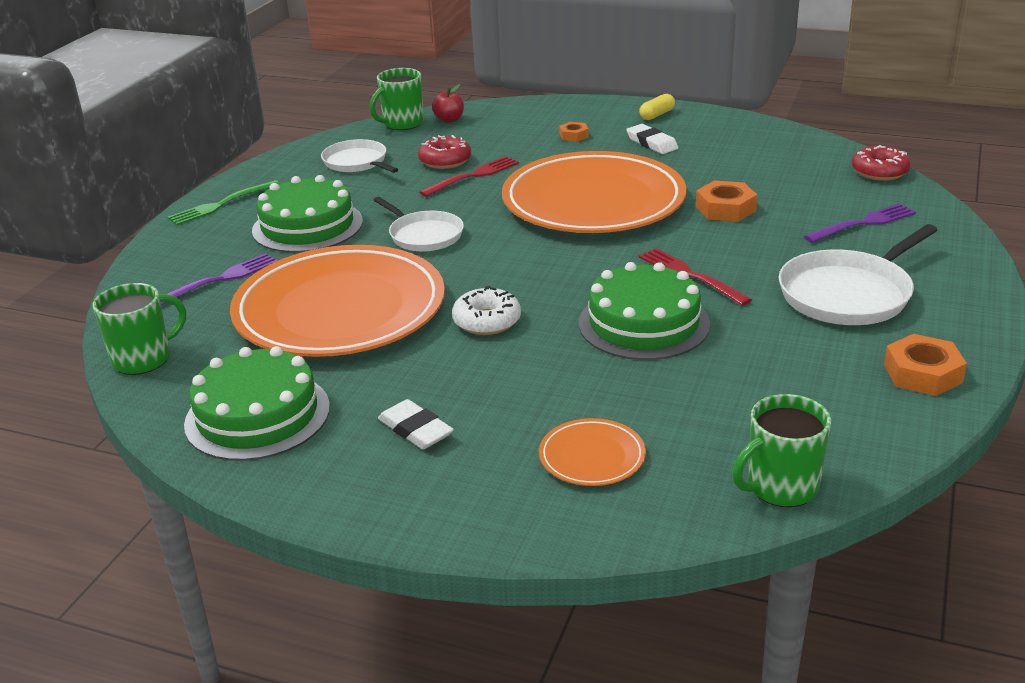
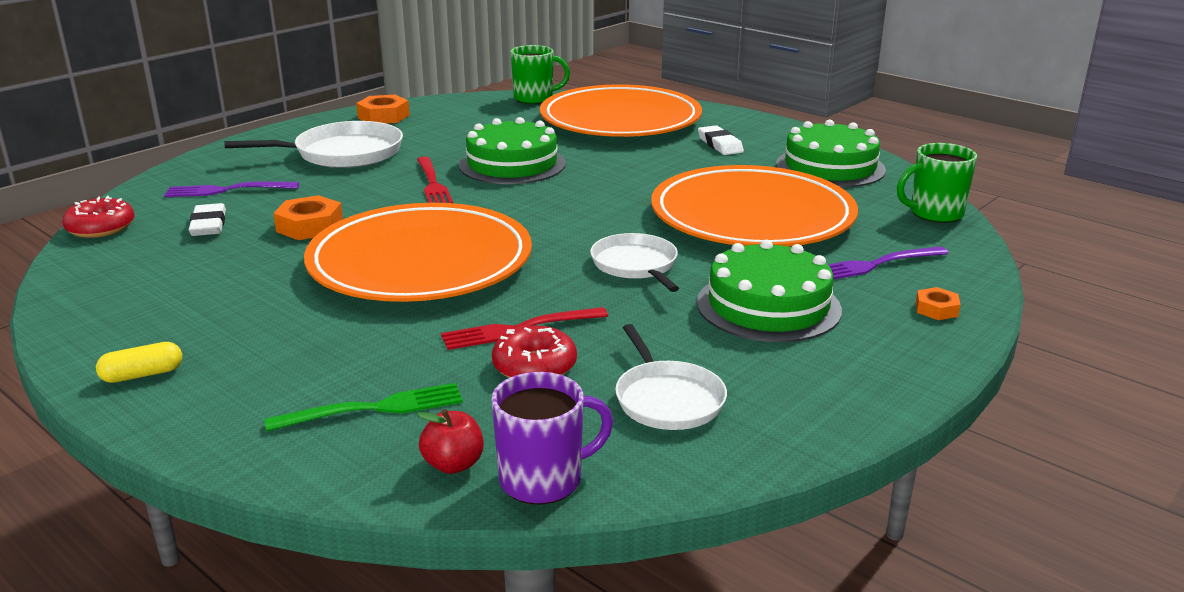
camera: 160 degrees left, 5 degrees down
(222, 204) = (890, 367): green fork -> green fork (373, 409)
(402, 124) = (543, 480): green mug -> purple mug
(487, 321) = (629, 186): white donut -> none
(574, 135) = (310, 366): orange nut -> orange nut (936, 309)
(592, 457) = (620, 120): orange plate -> orange plate, size x2.45
(651, 143) = (238, 324): white eraser -> white eraser (208, 225)

